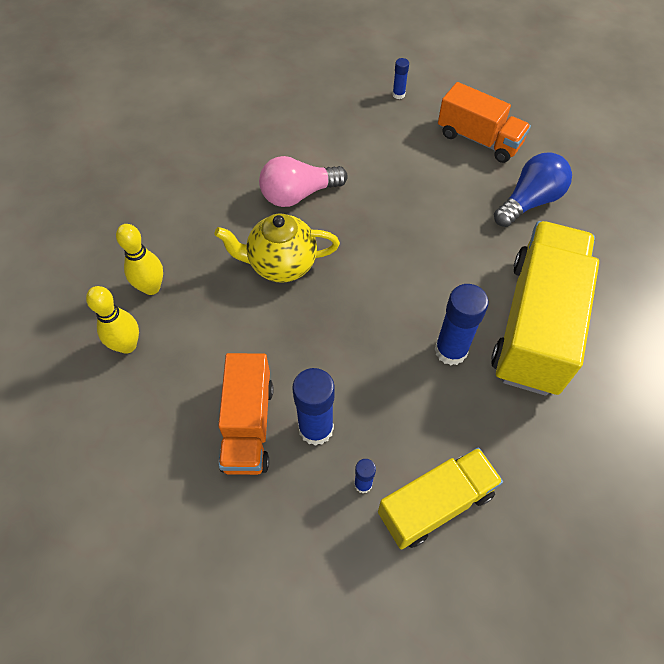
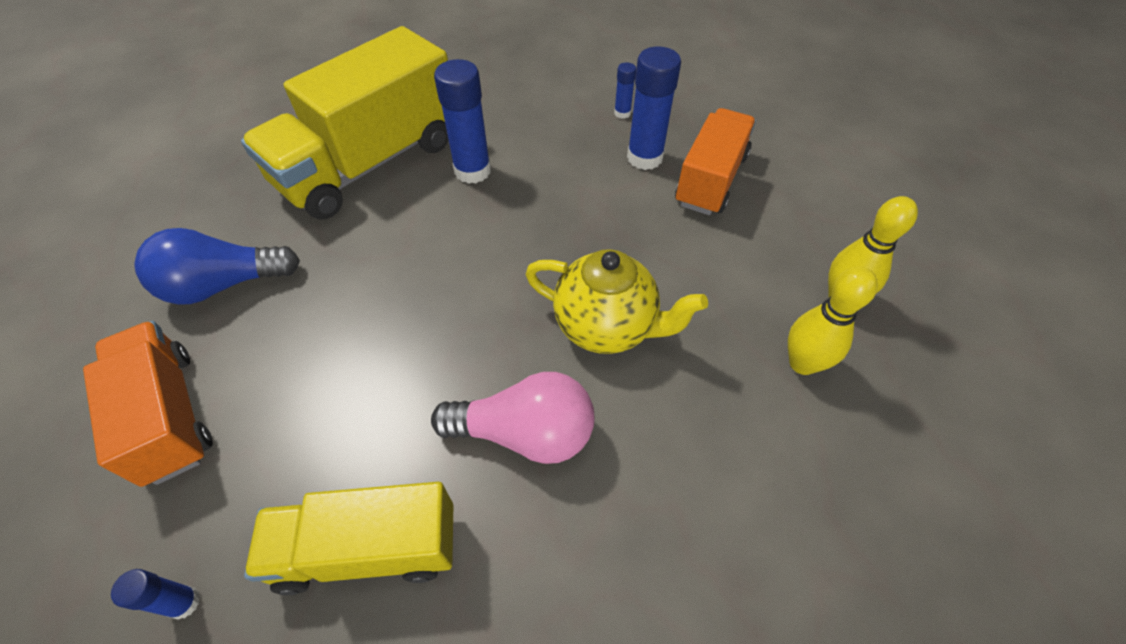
camera: 155 degrees left, 5 degrees down
(435, 504) = (571, 87): yellow truck -> yellow truck (368, 548)

